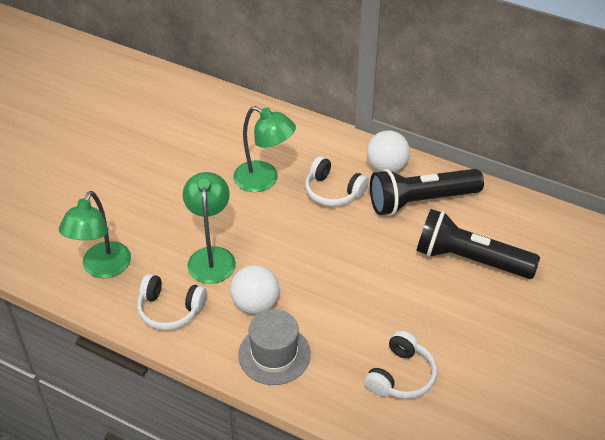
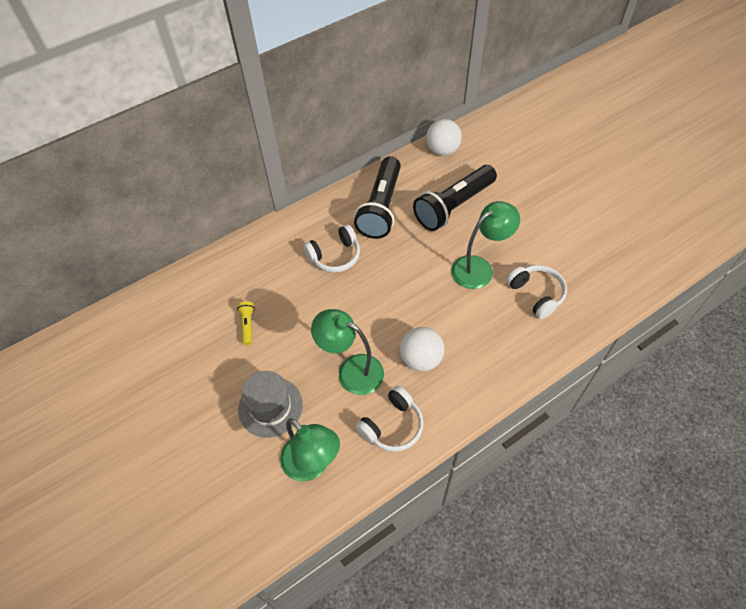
camera: 60 degrees left, 10 degrees up
(215, 165) = (247, 325): none -> yellow flashlight
(264, 180) = (290, 297): green lamp -> green lamp (479, 268)
(274, 354) = (478, 367): grey hat -> grey hat (270, 407)
(386, 167) = (333, 211): white ball -> white ball (442, 150)

